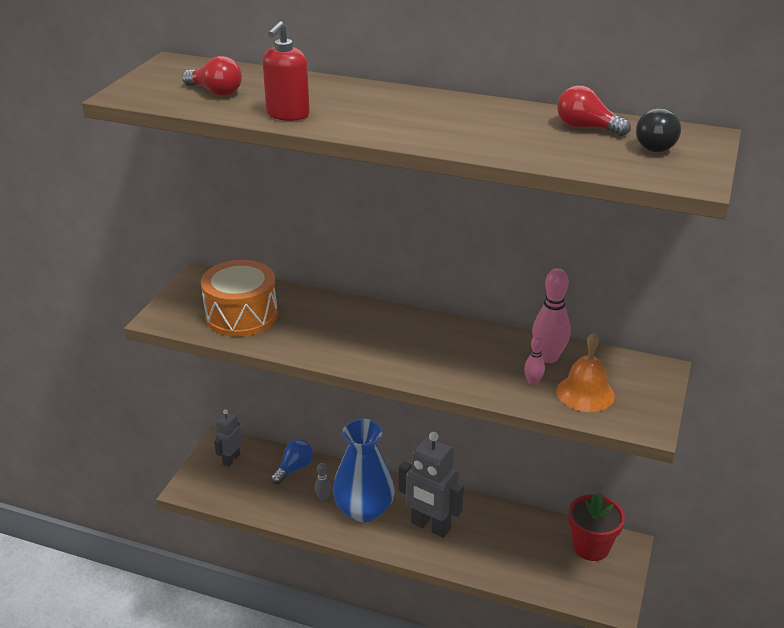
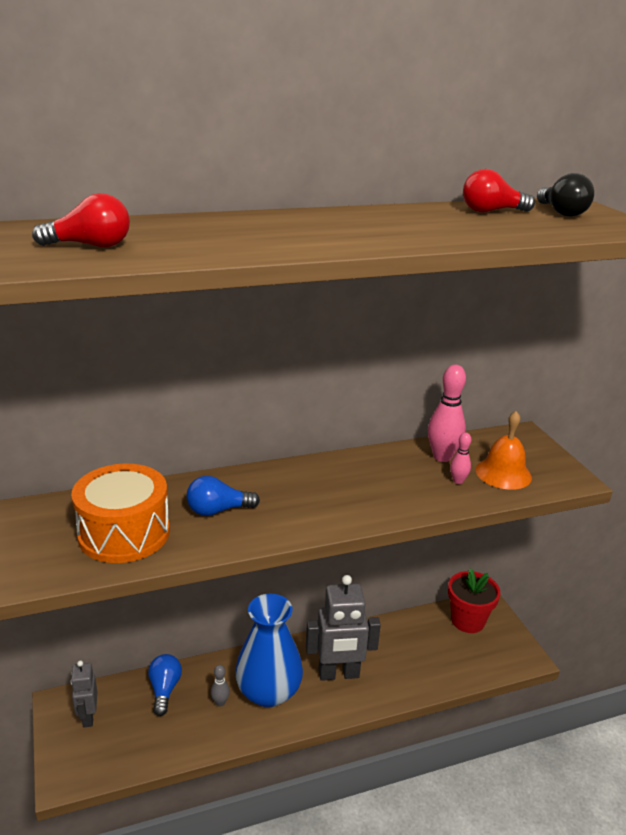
camera: 40 degrees left, 5 degrees down
(287, 115) = (219, 249): red soap dispenser -> none
(317, 325) = (218, 510): none -> blue light bulb

